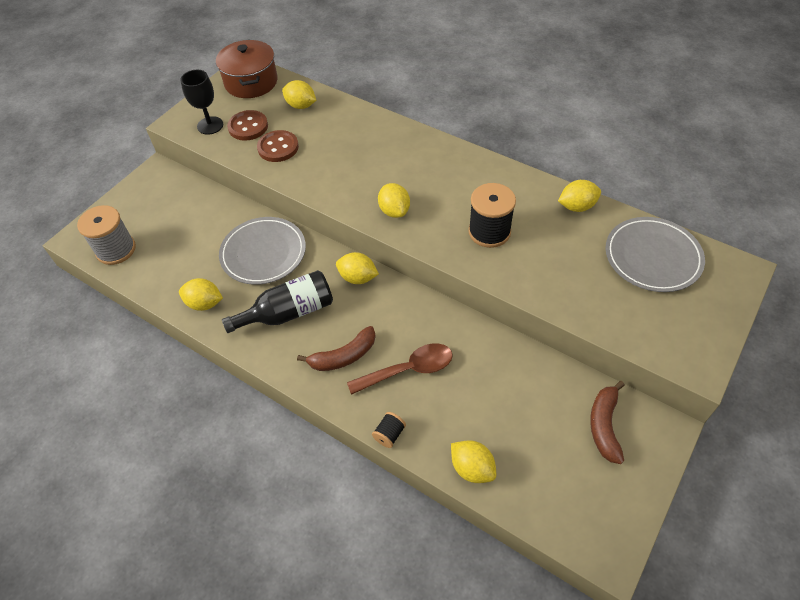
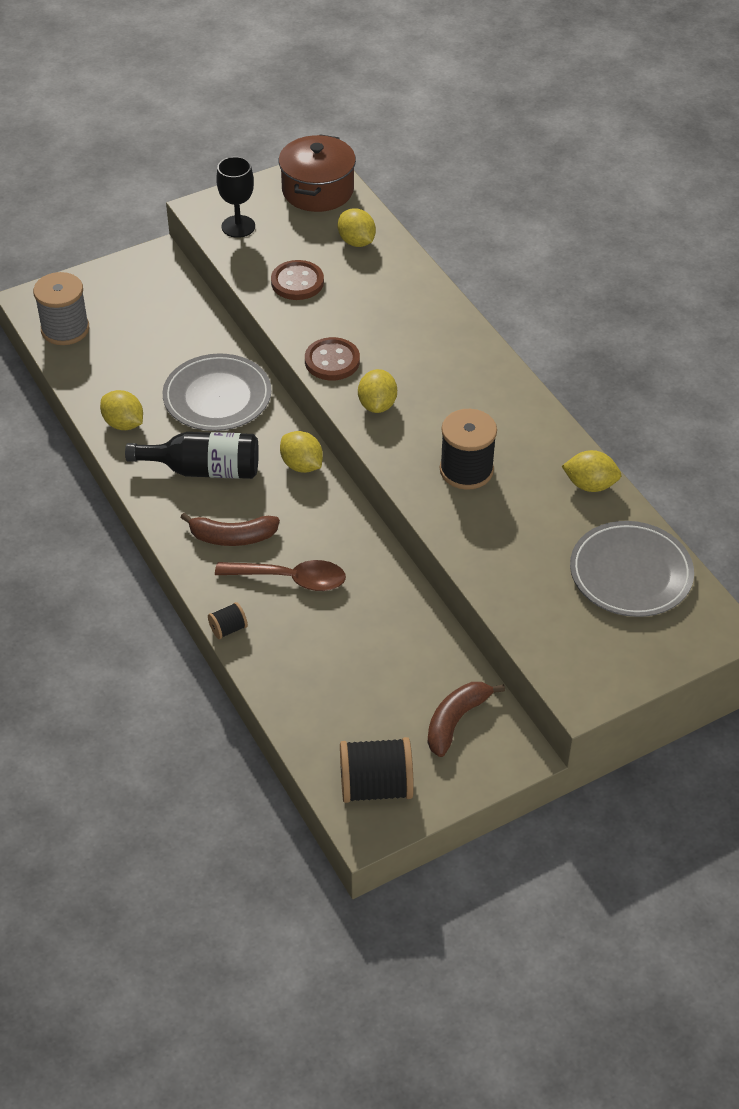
camera: 25 degrees right, 5 degrees down
(248, 127) = (279, 244): brown button -> brown button (332, 361)
(472, 468) = (288, 695): yellow lemon -> none
(590, 514) = (375, 786): none -> black spool

